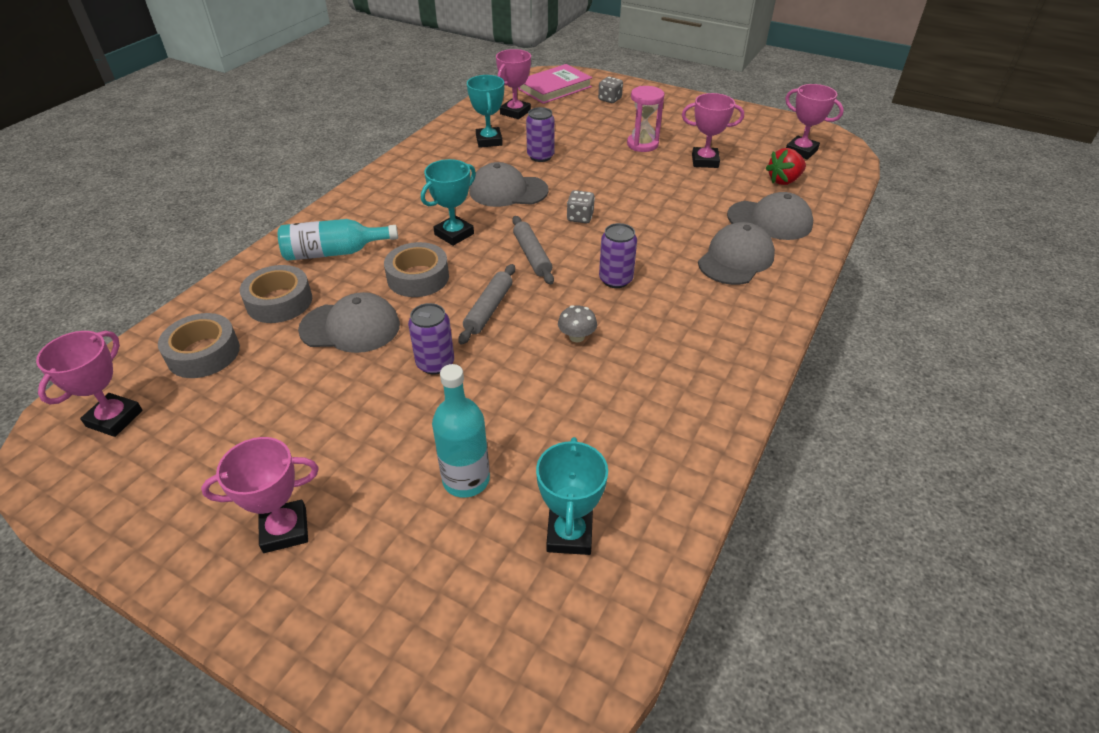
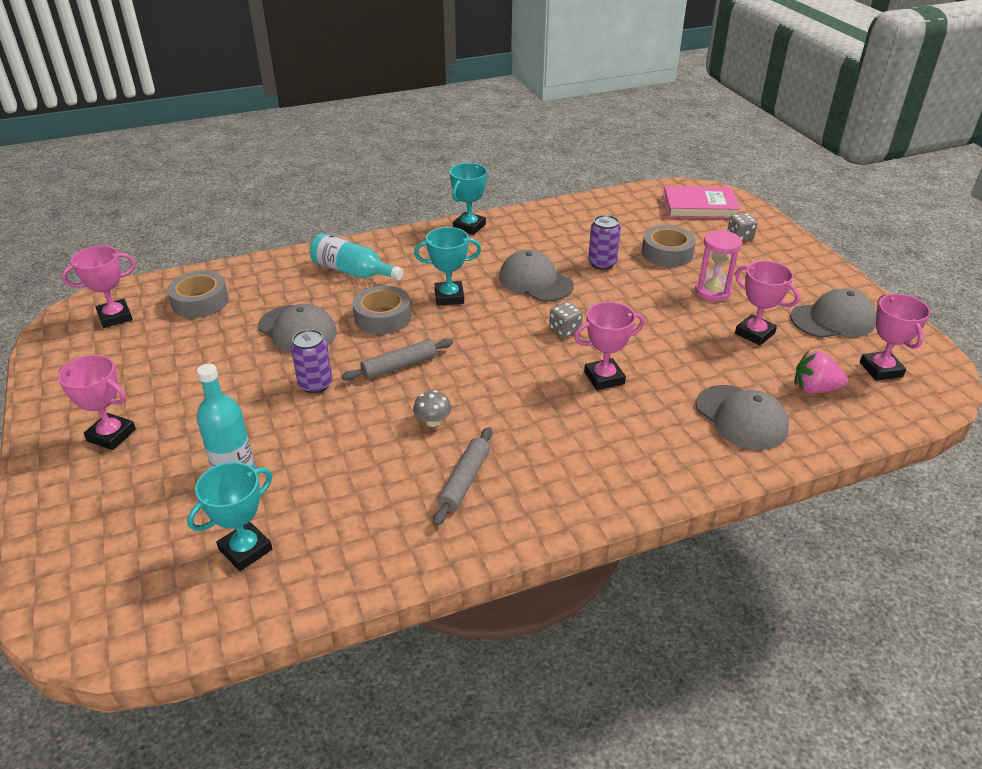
camera: 40 degrees right, 5 degrees down
(279, 302) = (279, 290): grey tape -> grey tape (667, 253)
(489, 141) = (576, 232): turquoise trophy -> turquoise trophy (469, 226)
(515, 112) = (632, 216): pink trophy -> pink trophy (604, 378)
(532, 255) = (484, 342): grey rolling pin -> grey rolling pin (464, 481)
(615, 280) = (523, 395): purple can -> none
(736, 259) = (654, 433): grey cap -> grey cap (833, 319)
(784, 181) = (814, 389): red strawberry -> pink strawberry

